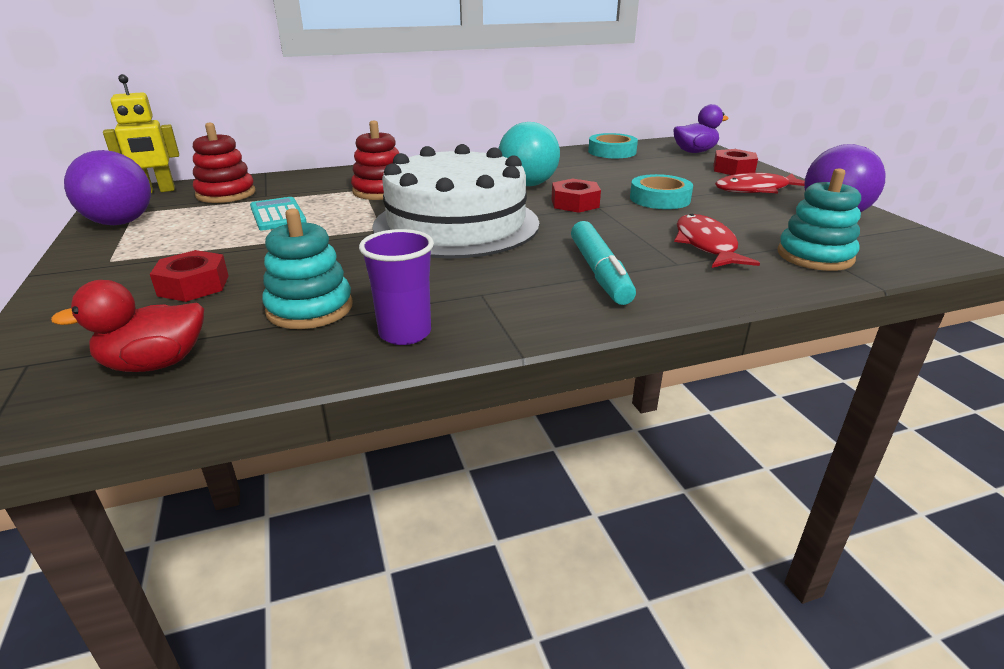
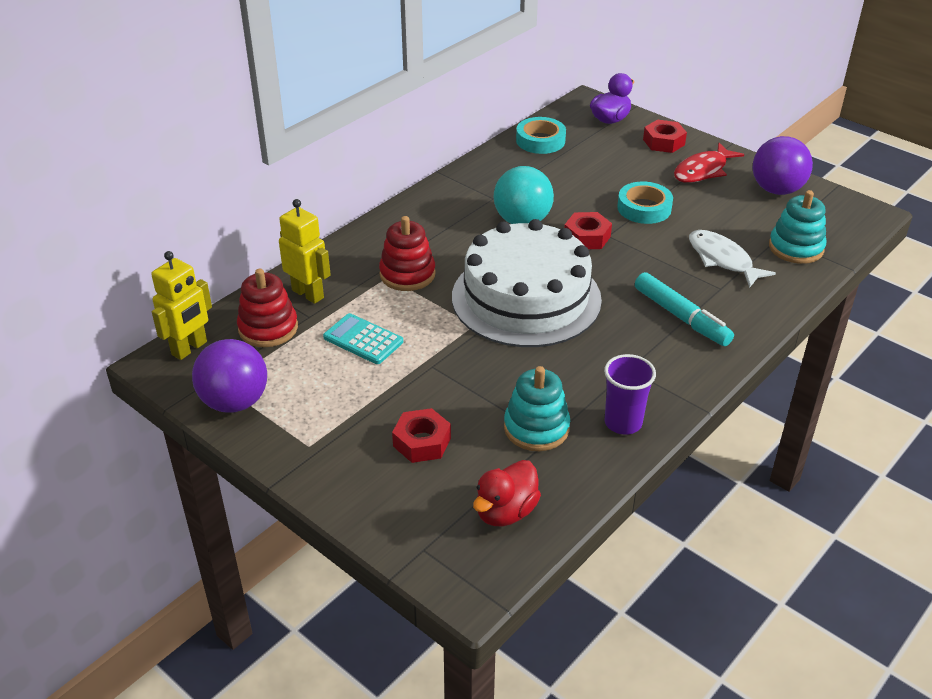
camera: 30 degrees left, 10 degrees up
(289, 185) = (308, 294): none -> yellow robot
(706, 245) = (722, 259): red fish -> white fish

